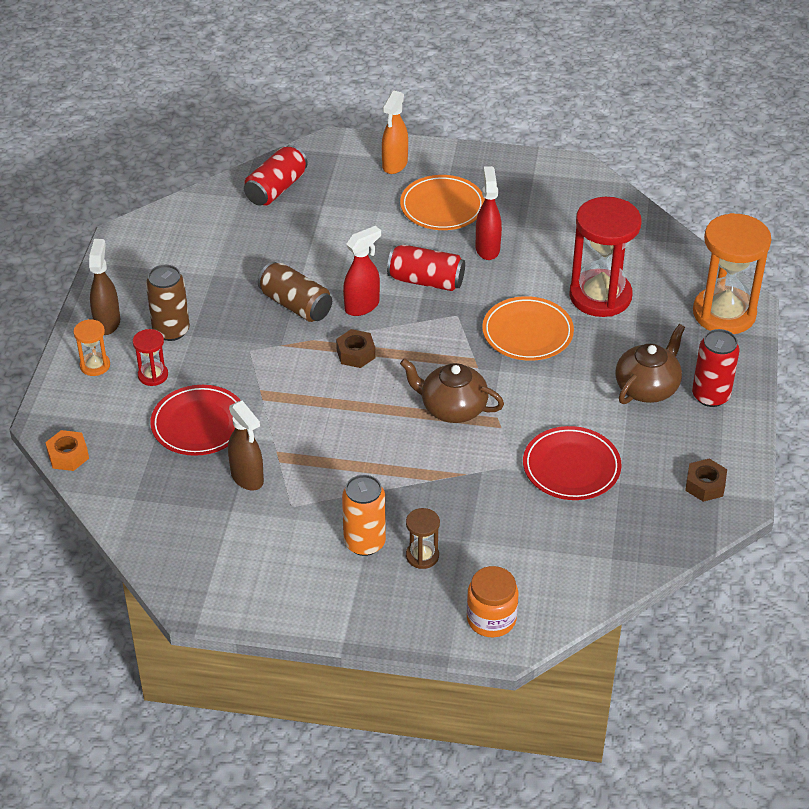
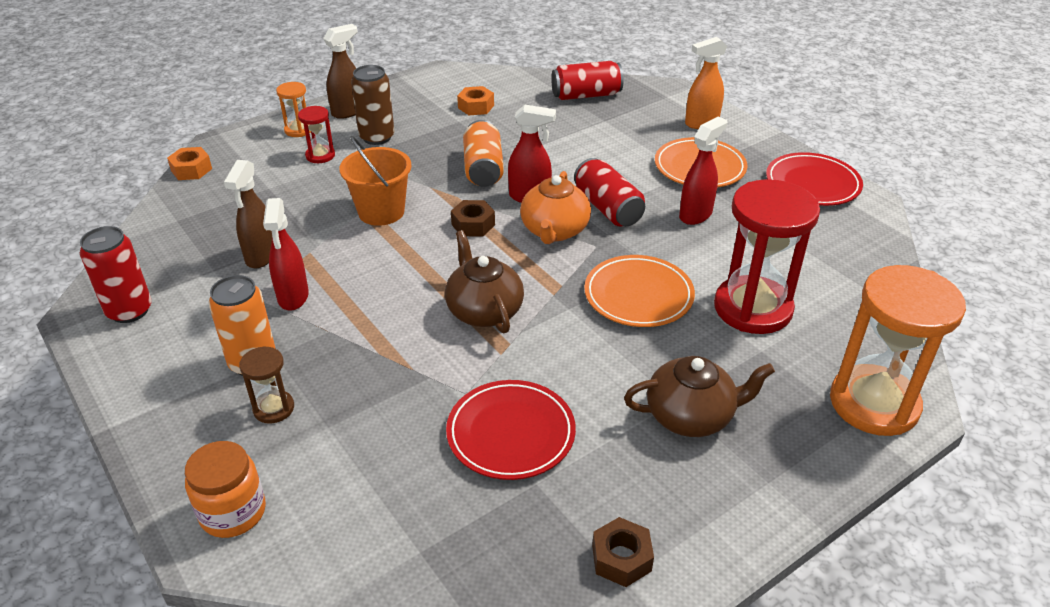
camera: 45 degrees right, 5 degrees down
(199, 424) = (294, 202): red plate -> red plate (812, 184)
(206, 253) = (476, 107): none -> orange nut
(276, 388) = (381, 212): none -> orange bucket
(295, 305) = (483, 169): brown can -> orange can
(318, 487) = (293, 297): none -> red spray bottle
(415, 321) = (554, 231): none -> orange teapot
(710, 396) = (752, 472): red can -> red can (129, 311)

